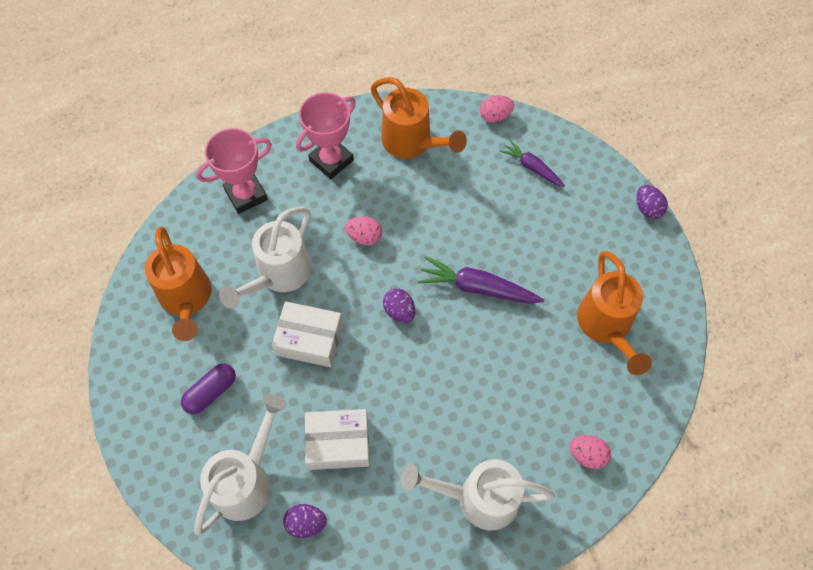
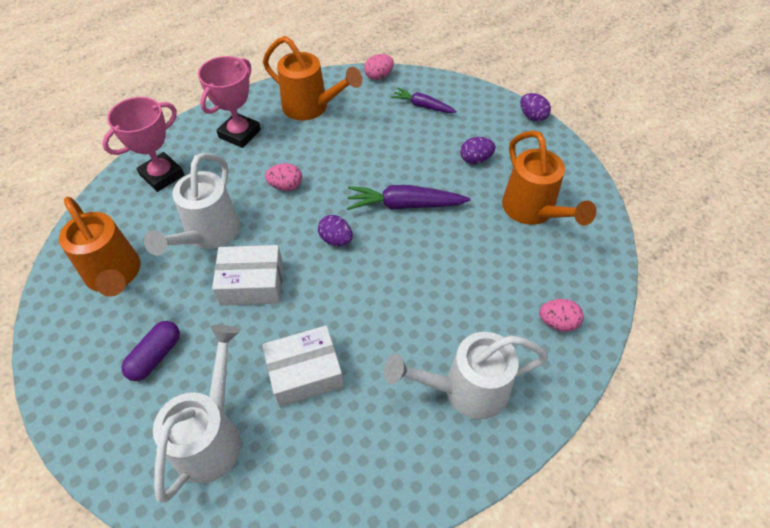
camera: 15 degrees left, 10 degrees down
(306, 523) = (288, 464): purple egg -> purple egg (475, 159)

